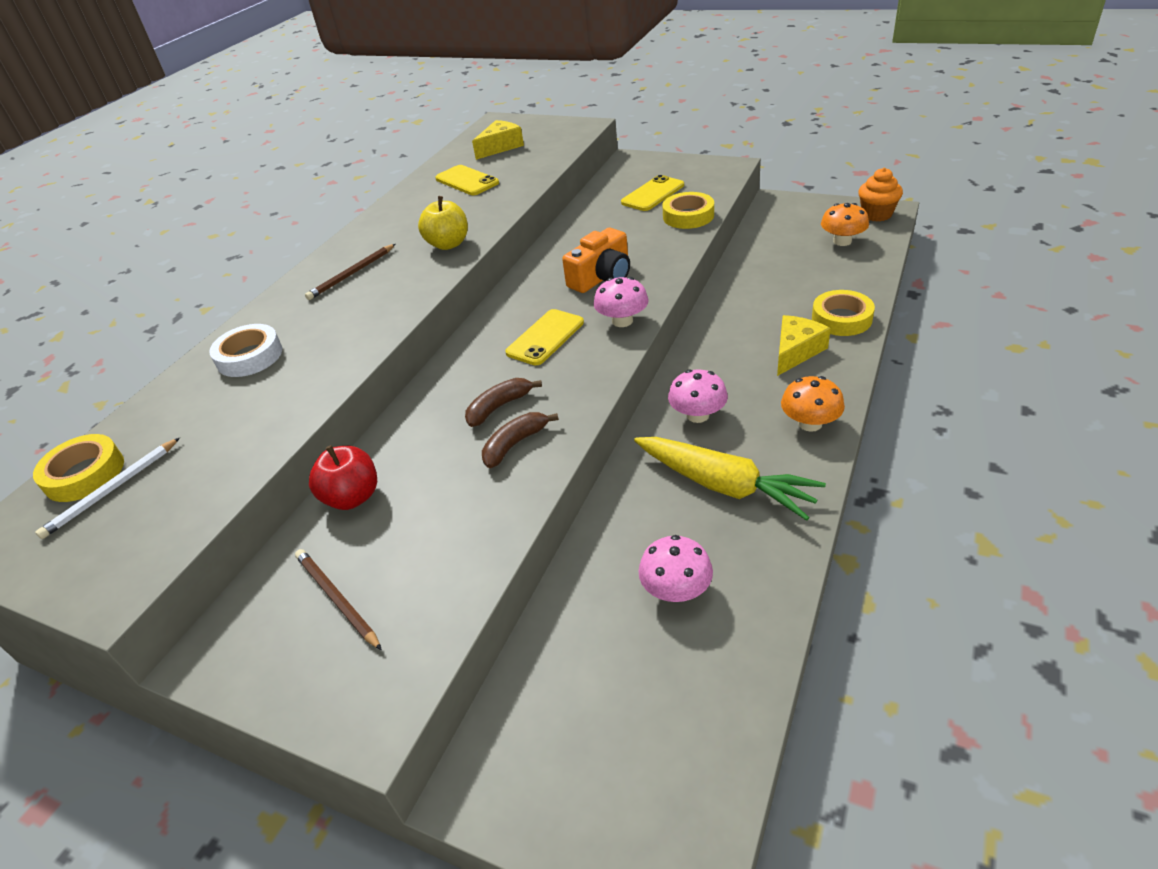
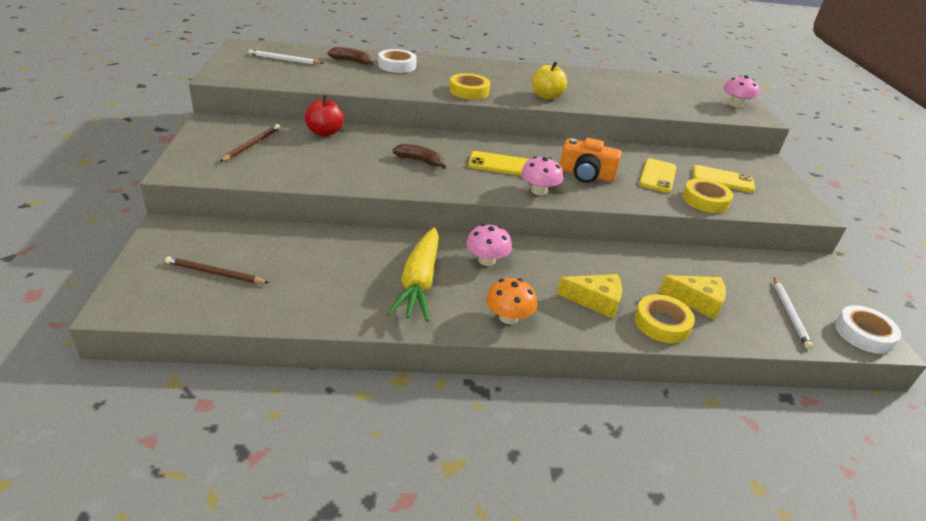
camera: 55 degrees right, 5 degrees down
(84, 474) = (292, 51): yellow tape -> yellow tape (469, 91)
(352, 274) = (491, 75): brown pencil -> brown pencil (215, 273)
(467, 181) = (630, 88): yellow phone -> yellow phone (657, 176)
(500, 147) = (689, 92): yellow cheese -> yellow cheese (697, 301)
(515, 444) = (389, 172): brown banana -> brown banana (352, 61)
(676, 590) = (316, 274): pink mushroom -> pink mushroom (735, 105)
(842, 241) = (790, 314): orange mushroom -> white pencil
(876, 214) = (863, 334): orange cupcake -> white tape

